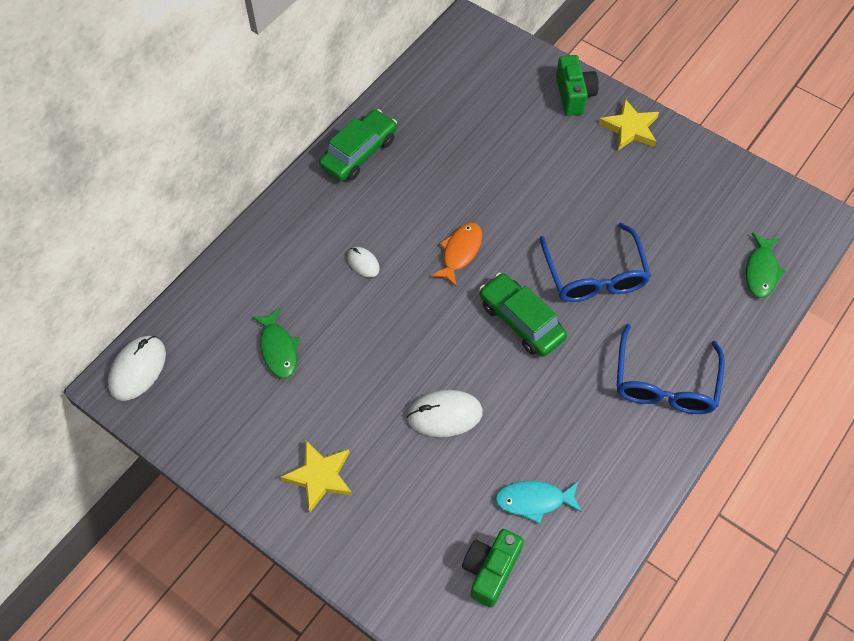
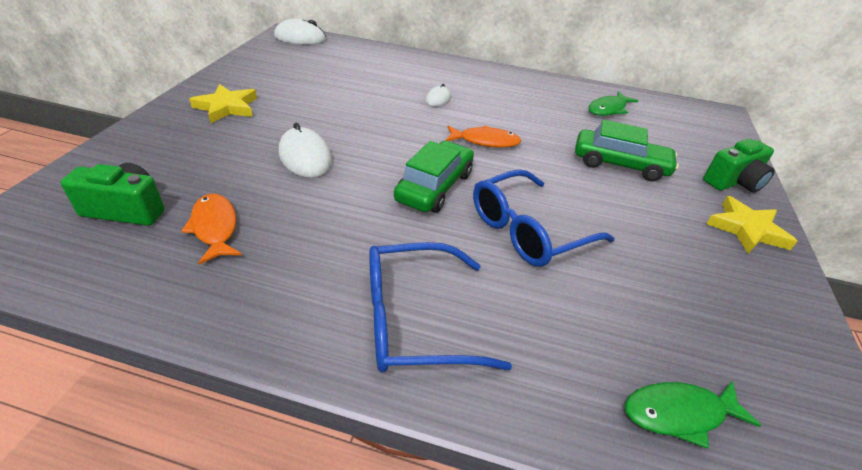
camera: 65 degrees right, 20 degrees down
(278, 349) = (338, 77): green fish -> green fish (608, 109)
(359, 153) = (538, 84): green car -> green car (620, 164)
(534, 500) = (215, 228): turquoise fish -> orange fish

